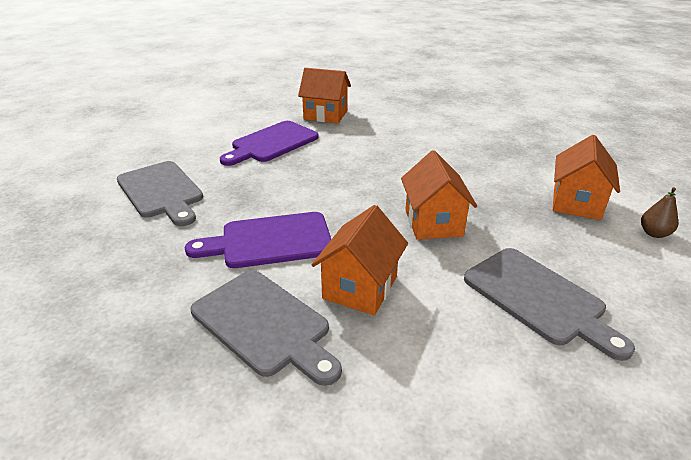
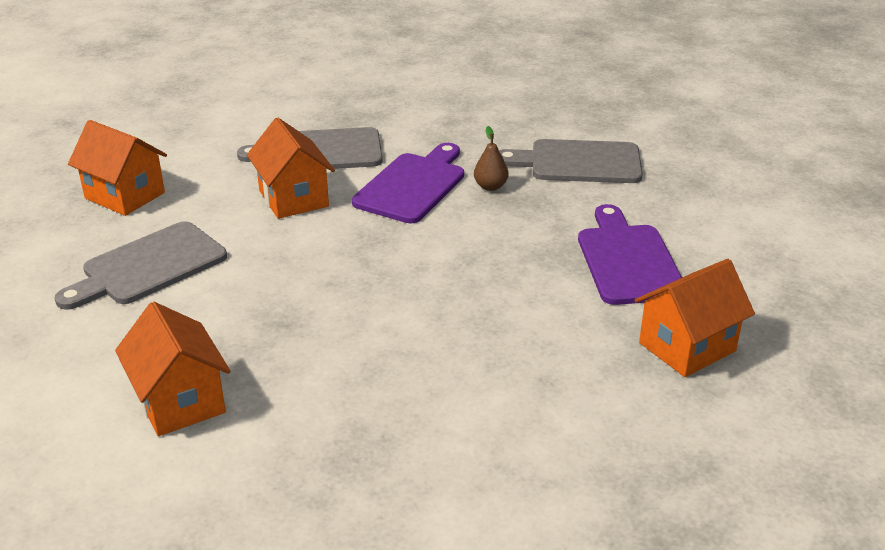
camera: 130 degrees right, 0 degrees up
(433, 223) = (308, 278): orange house -> orange house (125, 195)
(538, 298) = (148, 267): grey cutting board -> grey cutting board turned 45 degrees counterclockwise
(654, 233) = (63, 408): brown pear -> brown pear (490, 186)

